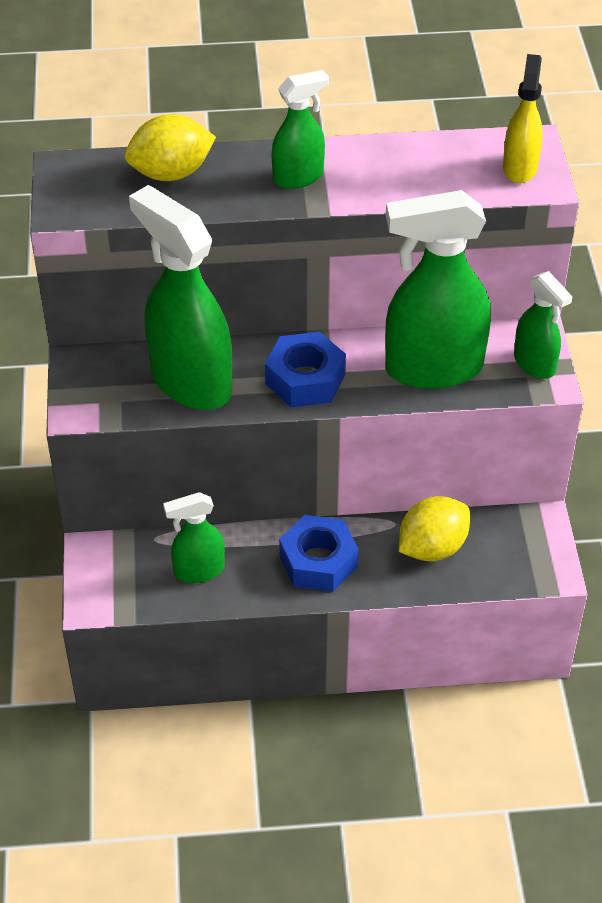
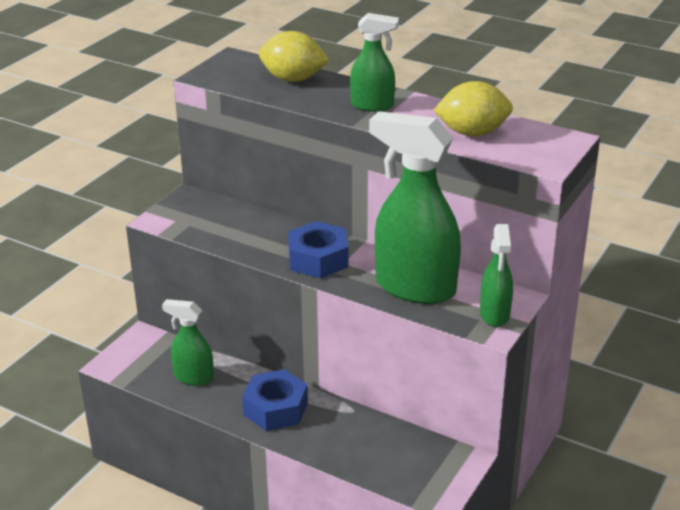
camera: 35 degrees right, 15 degrees down
(190, 382) = (243, 232): green spray bottle -> none
(432, 548) = (364, 438): yellow lemon -> yellow lemon (472, 133)
(519, 168) = (539, 149): yellow spray bottle -> none

